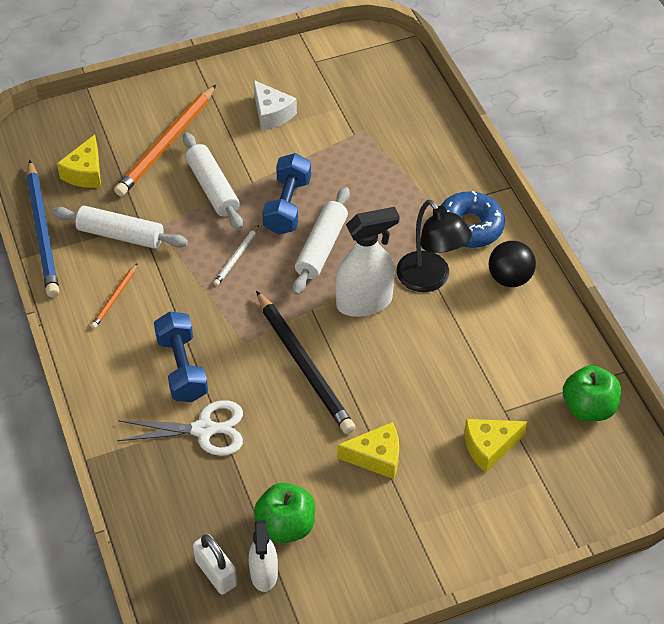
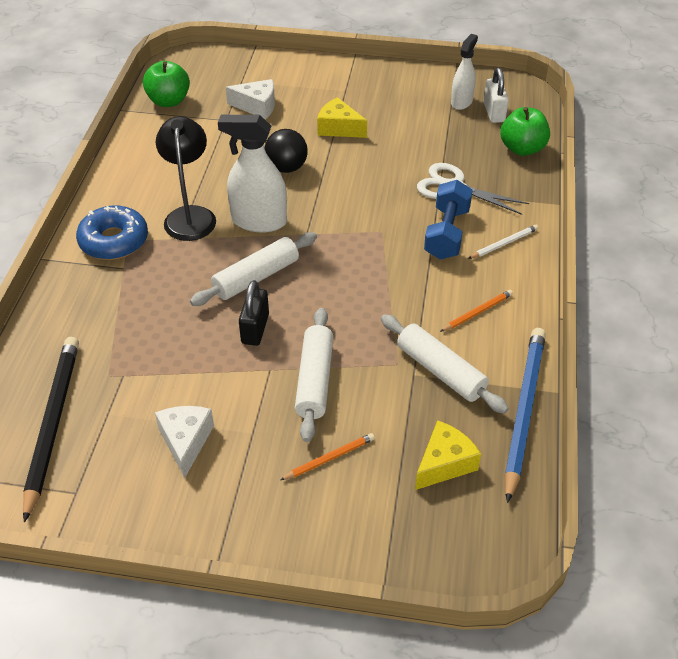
camera: 150 degrees left, 5 degrees down
(167, 144) = (329, 458): orange pencil -> orange pencil, size x0.47
(237, 257) = (339, 301): white pencil -> white pencil (504, 243)
(286, 526) = (430, 117): green apple -> green apple (522, 149)
(287, 206) = (255, 329): blue dumbbell -> black padlock
(304, 365) = (345, 198): black pencil -> black pencil (52, 424)
(489, 447) = (257, 106): yellow cheese -> white cheese
(509, 278) = (127, 192): black ball -> black ball (286, 168)

